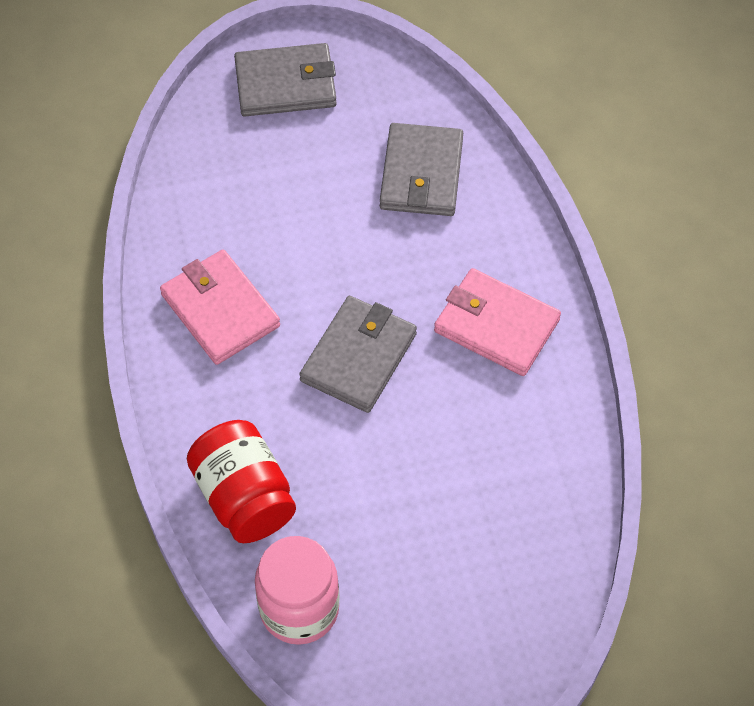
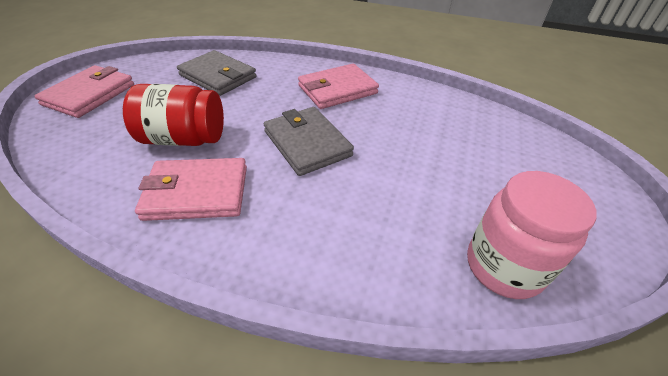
camera: 60 degrees left, 15 degrees down
(244, 497) = (373, 255): red jar -> red jar (184, 139)
(286, 84) = (90, 94): grey wallet -> pink wallet

